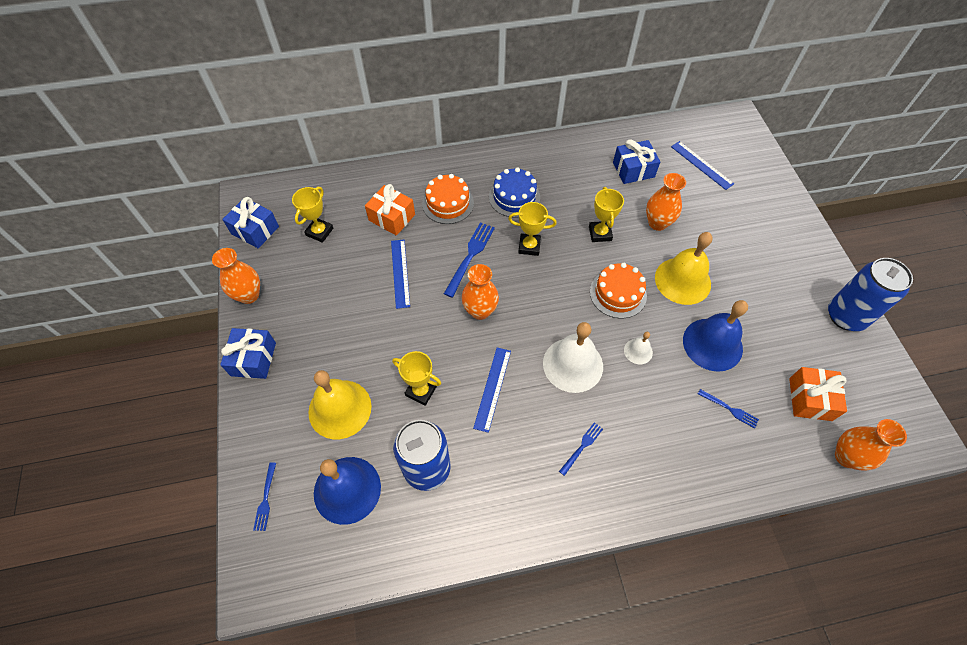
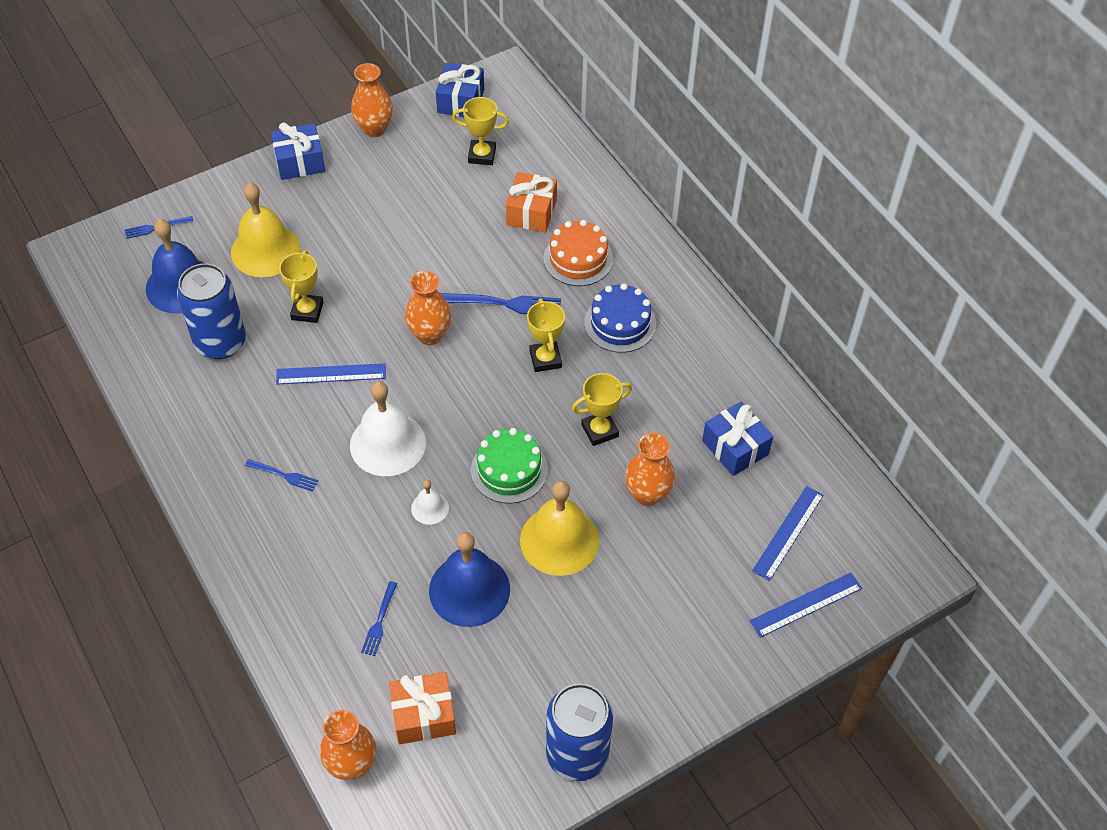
camera: 70 degrees right, 5 degrees down
(400, 273) = (454, 245): blue ruler -> blue ruler (806, 604)
(618, 293) = (509, 470): orange cake -> green cake

